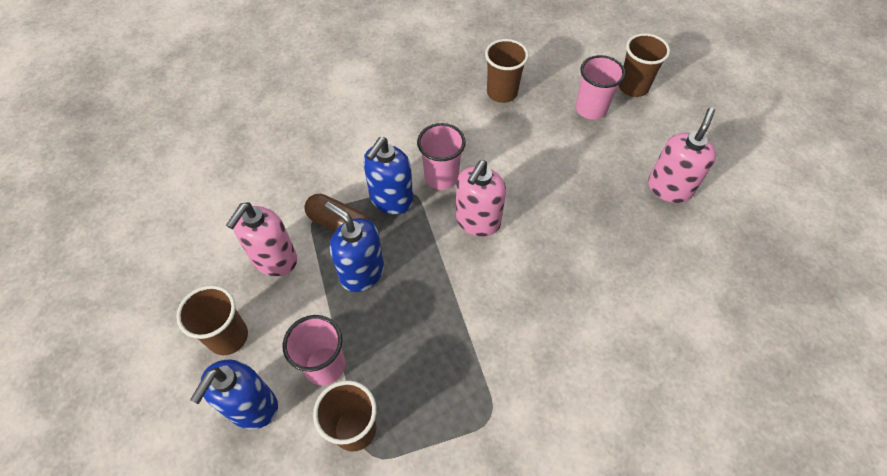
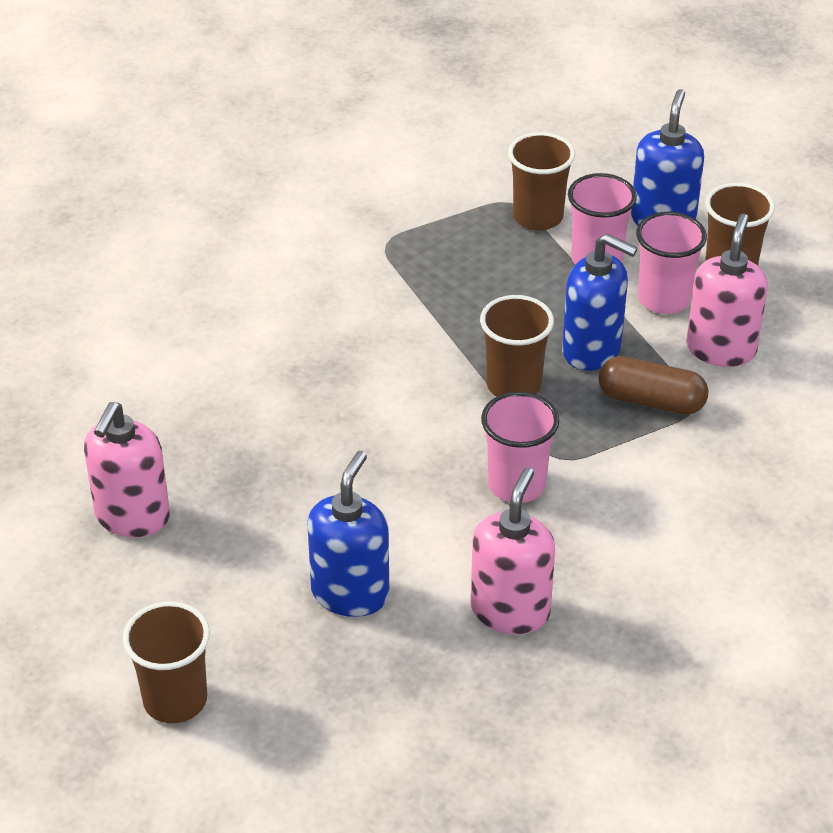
camera: 170 degrees right, 15 degrees down
(391, 200) = (586, 442): blue soap dispenser -> blue soap dispenser (350, 593)
(477, 221) = (443, 431): pink soap dispenser -> pink soap dispenser (510, 610)
(502, 92) = (441, 651): brown cup -> brown cup (513, 385)
(591, 109) = (263, 640): pink cup -> pink cup (663, 299)

